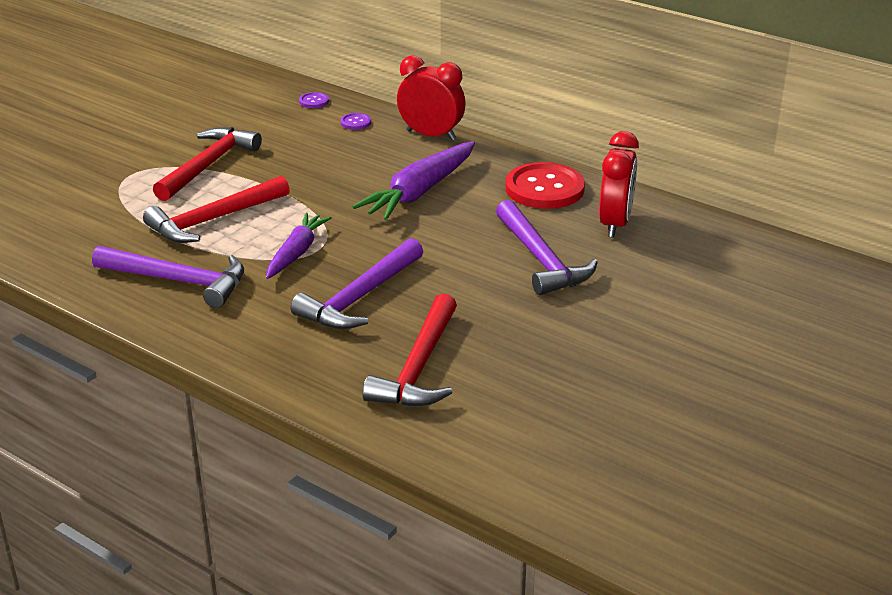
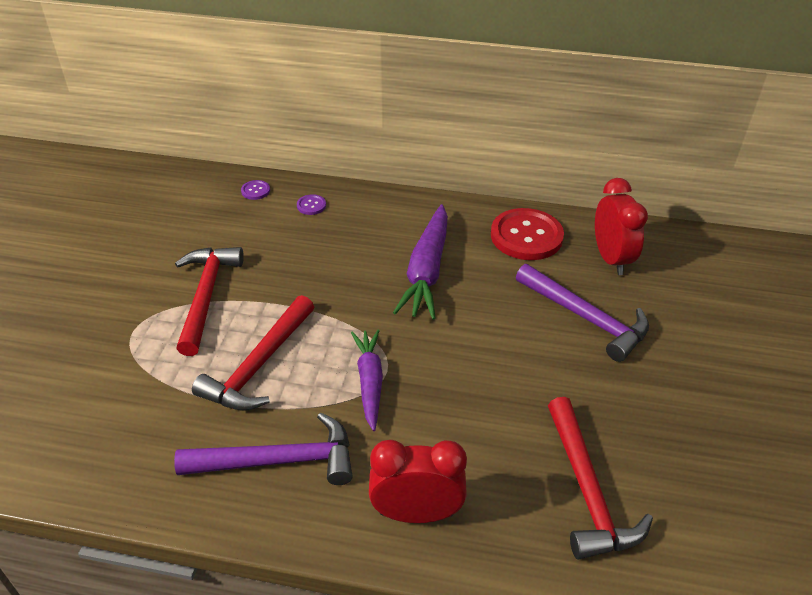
camera: 25 degrees left, 10 degrees up
(359, 297) = (468, 419): purple hammer -> none
(431, 135) = (388, 203): red clock -> red clock (416, 513)

